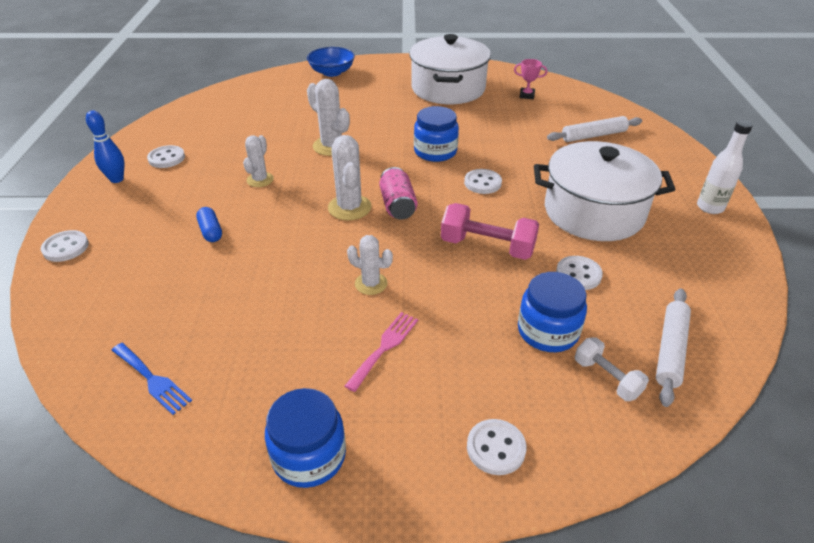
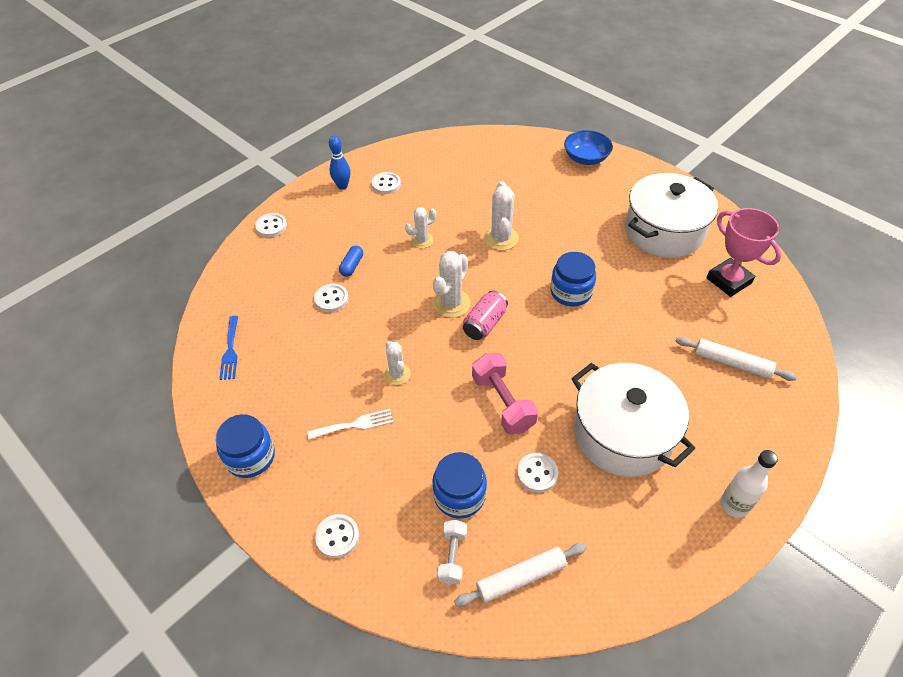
camera: 45 degrees right, 10 degrees up
(384, 347) = (355, 425): pink fork -> white fork
(482, 183) = (570, 346): white button -> white button (331, 299)
(527, 95) = (728, 280): pink trophy -> pink trophy, size x2.03

